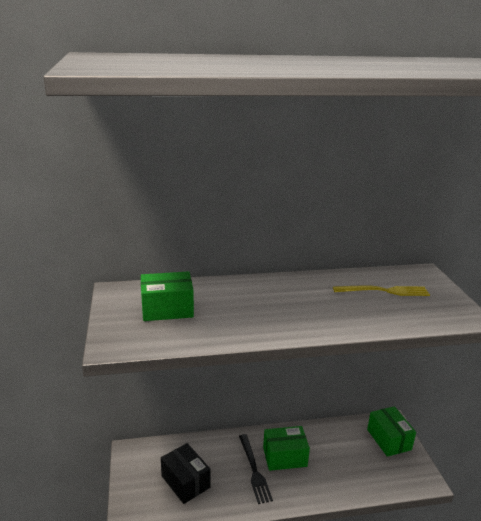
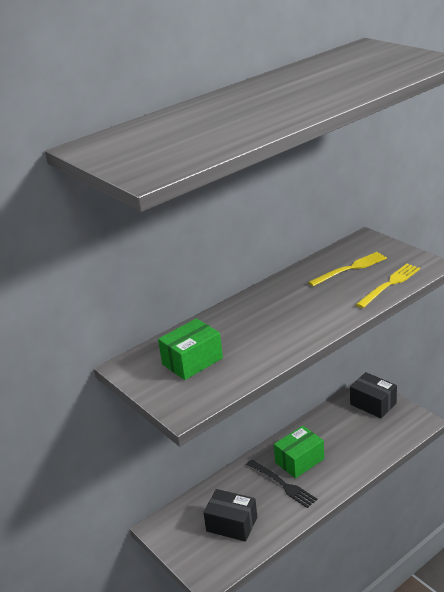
camera: 25 degrees left, 5 degrees up
(389, 439) = (373, 404): green box -> black box
(410, 319) = (389, 284): none -> yellow fork

